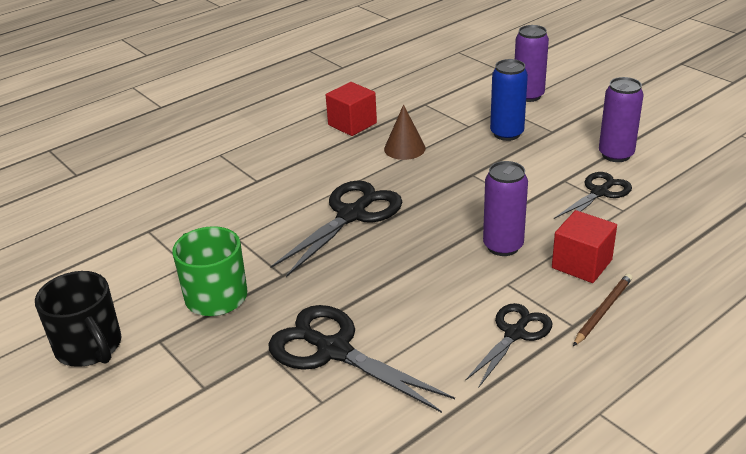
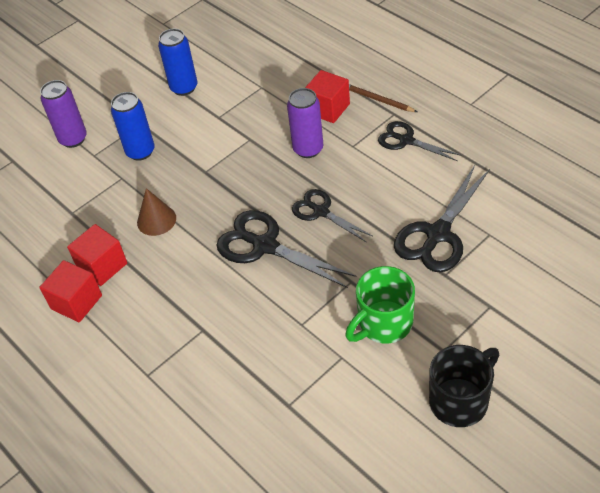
camera: 90 degrees left, 15 degrees up
(314, 115) = (76, 302): none -> red cube
(599, 192) = (238, 98): black scissors -> black scissors (321, 211)
(616, 155) = (184, 88): purple can -> blue can

